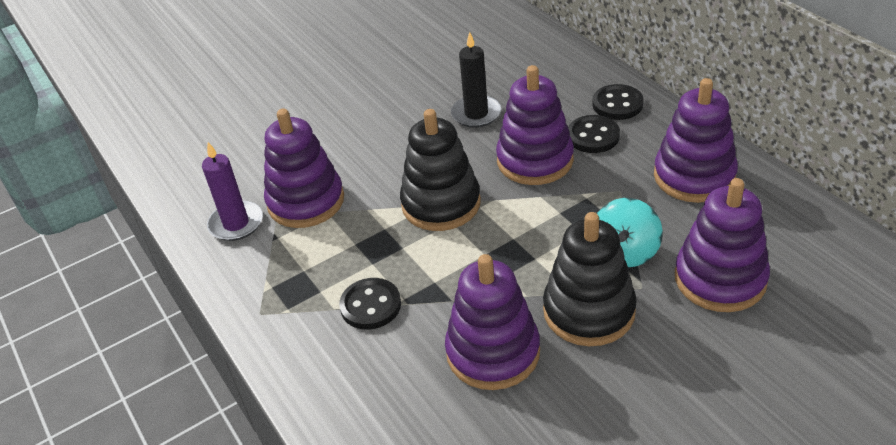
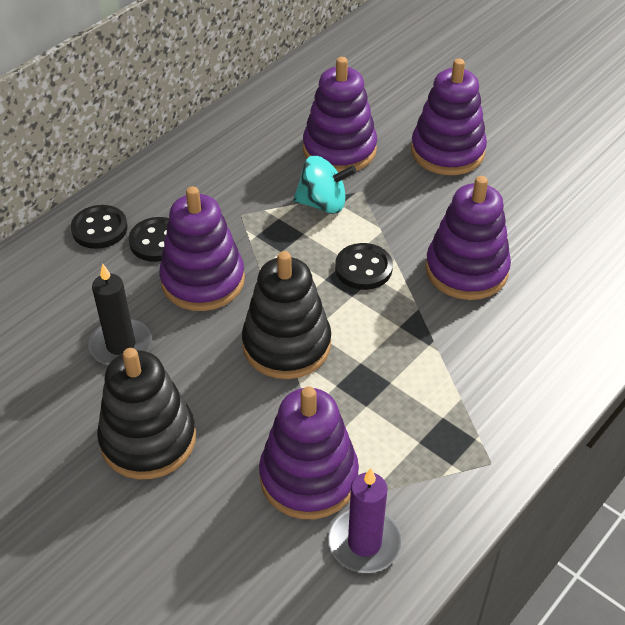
camera: 110 degrees left, 5 degrees up
(370, 305) = (446, 368): black button -> black button (363, 268)
(589, 311) = (399, 218): black stacking toy -> black stacking toy (148, 439)
(694, 176) = (212, 169): purple stacking toy -> purple stacking toy (447, 151)

